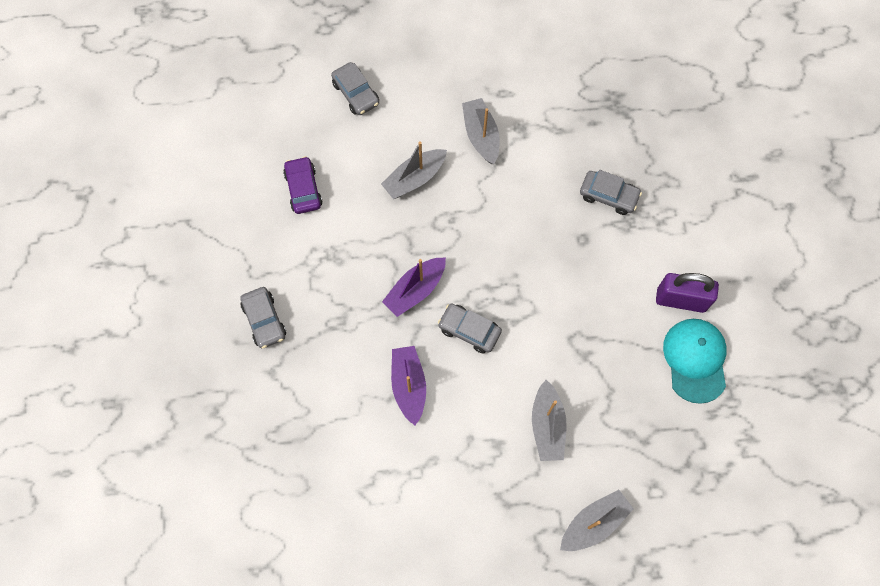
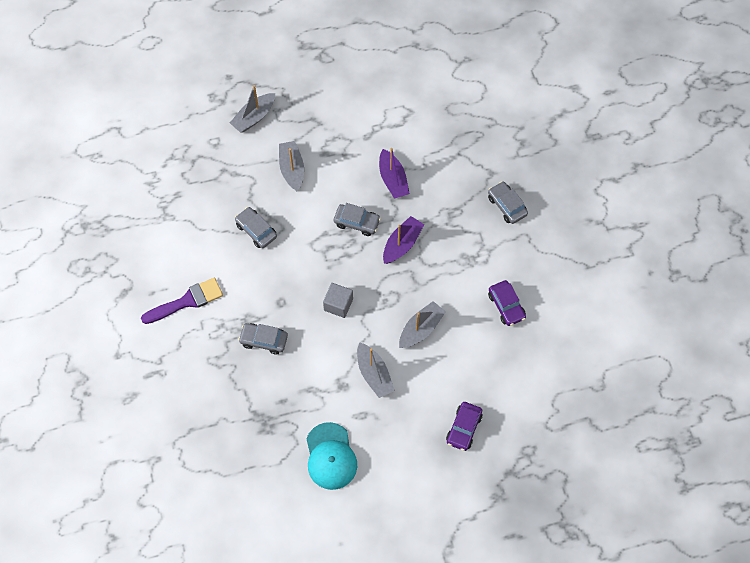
camera: 170 degrees right, 5 degrees down
(356, 93) = (485, 394): grey car -> grey car (256, 230)
(390, 62) = (464, 428): none -> purple car
(511, 224) = (338, 304): none -> grey cube
(681, 300) = (202, 269): purple padlock -> none
(695, 360) = (190, 228): turquoise cap -> turquoise cap (330, 456)
(702, 260) = (187, 301): none -> purple brush

